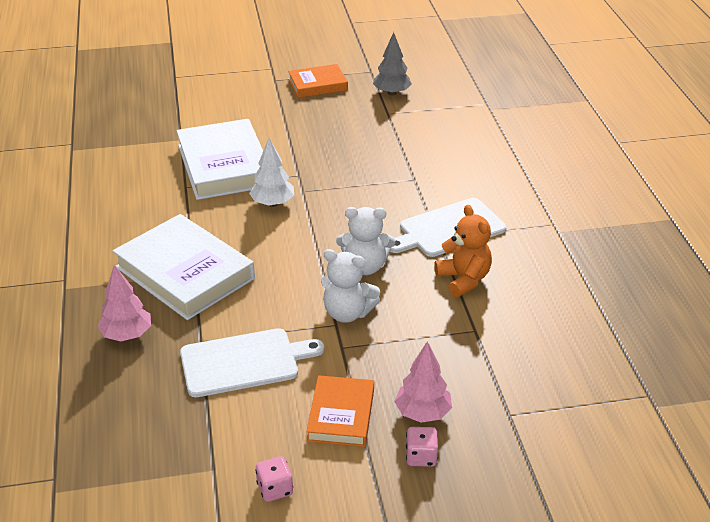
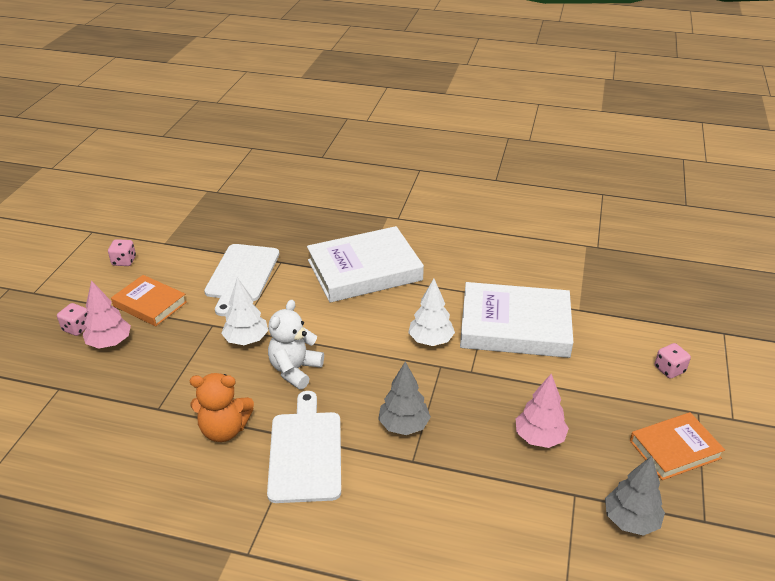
camera: 115 degrees right, 0 degrees up
(127, 335) = (314, 233): pink tree -> pink tree (539, 438)
(235, 93) = (669, 369): none -> pink dice
(318, 85) = (675, 449): orange book -> orange book turned 60 degrees clockwise
(347, 313) = (246, 340): white teddy bear -> white tree
(383, 191) = (404, 426): none -> grey tree

